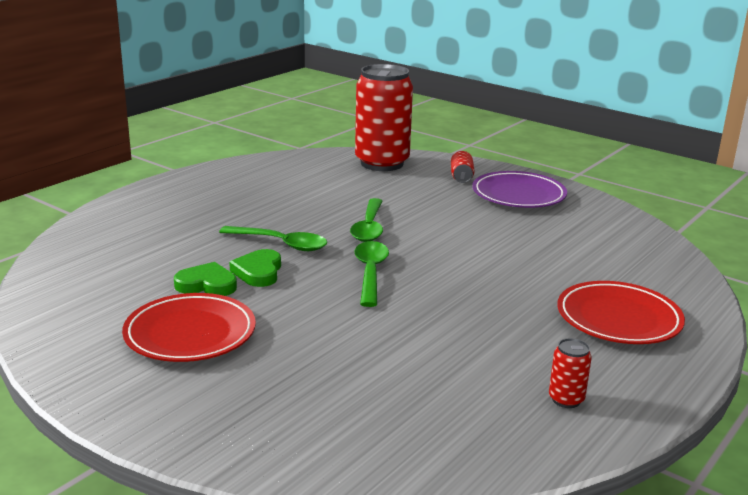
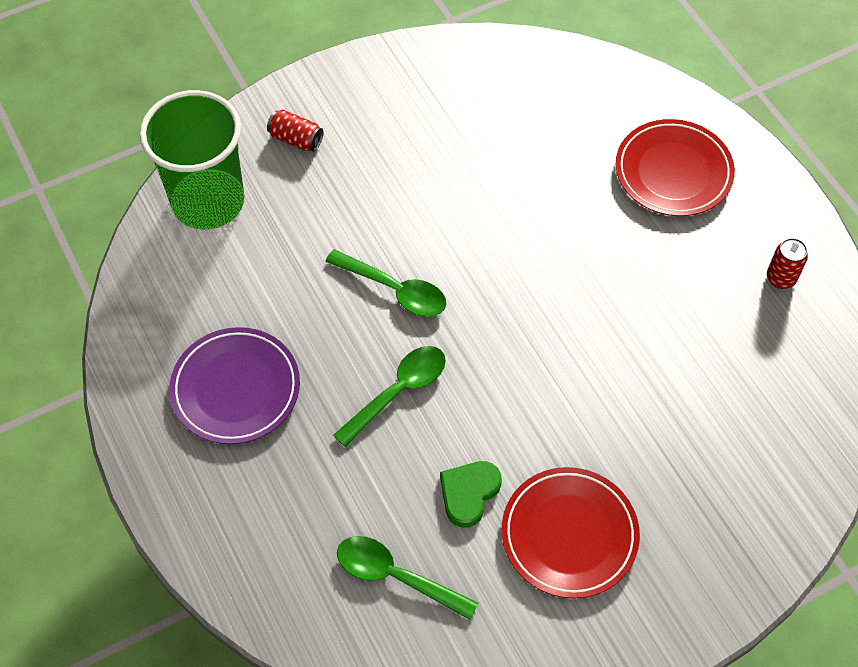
camera: 65 degrees left, 35 degrees up
(258, 272) = (459, 435): green heart -> none
(370, 273) = (505, 331): green spoon -> green spoon (395, 576)
(382, 163) = (208, 202): red can -> green cup
(518, 195) = (375, 110): purple plate -> purple plate (236, 389)

